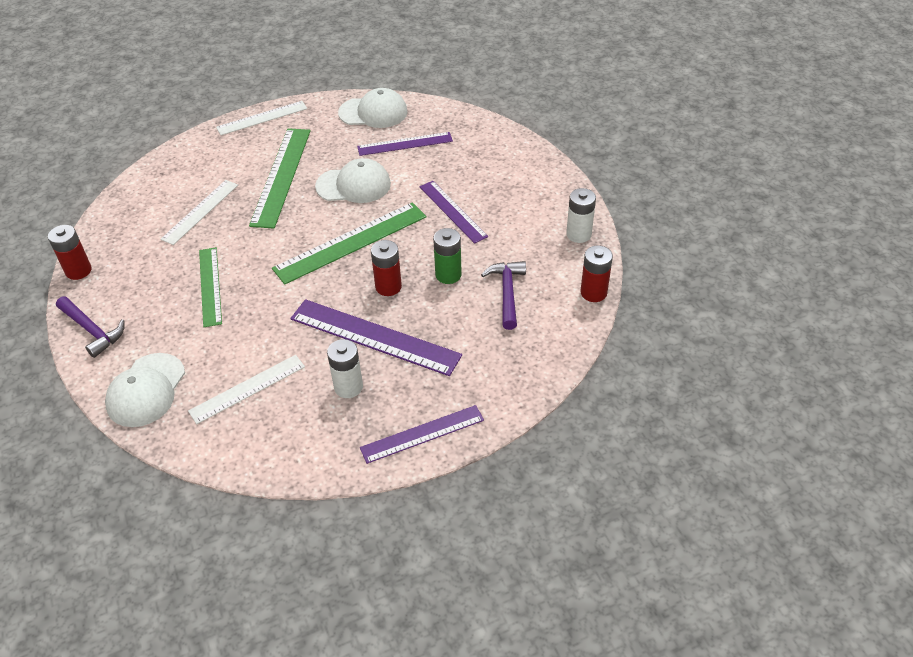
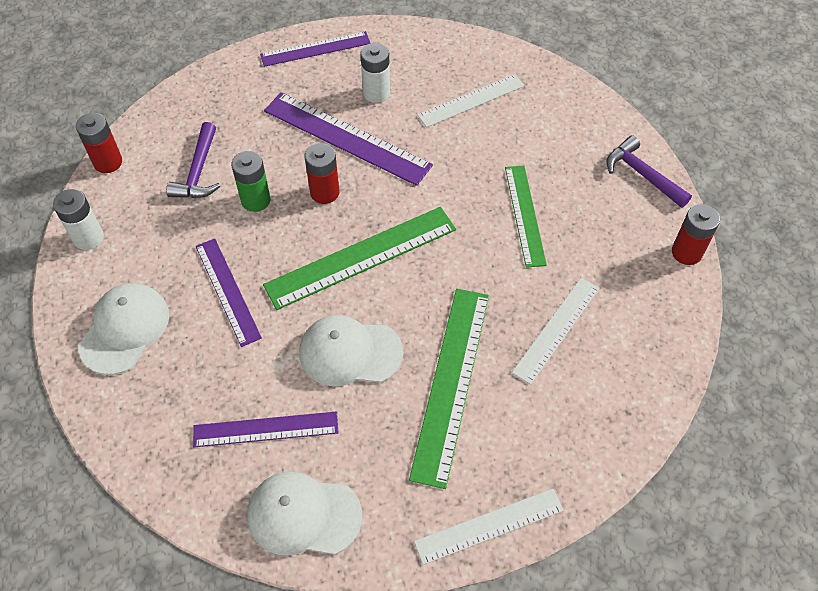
camera: 175 degrees left, 10 degrees up
(146, 390) = (568, 108): white cap -> white cap (125, 329)

